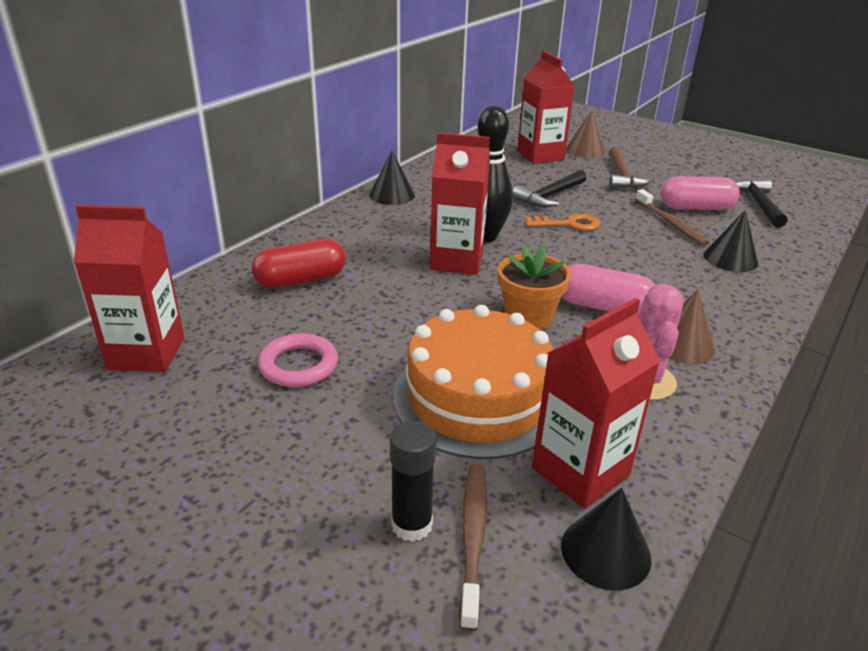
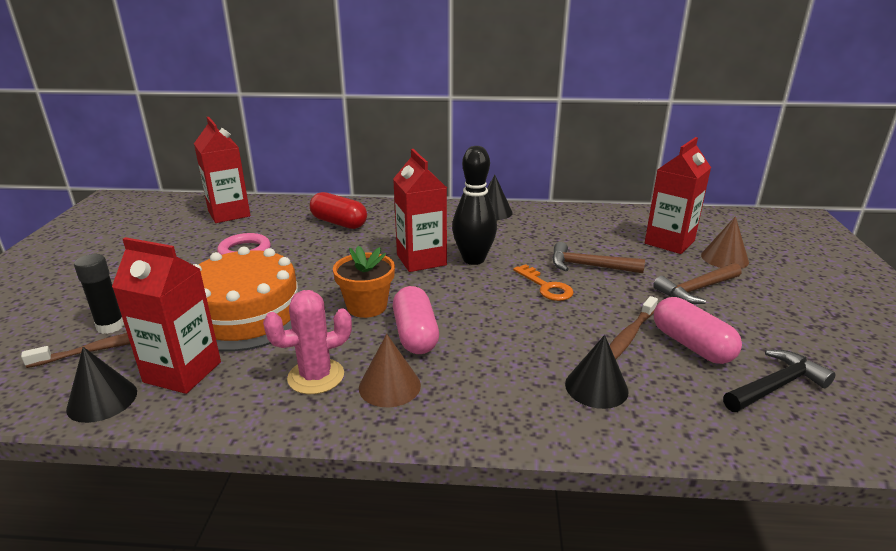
camera: 60 degrees right, 5 degrees down
(549, 196) = (588, 266): black hammer -> brown hammer

